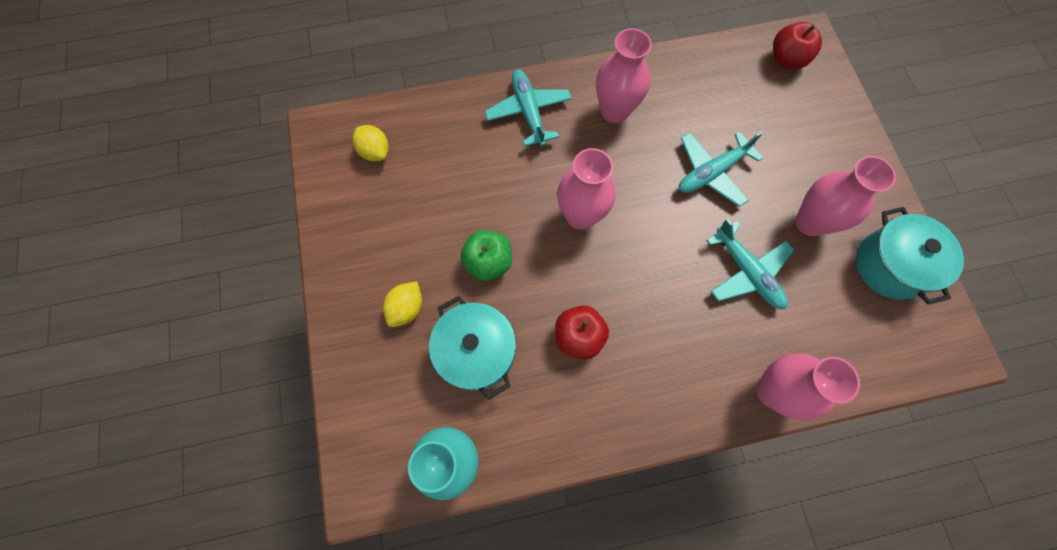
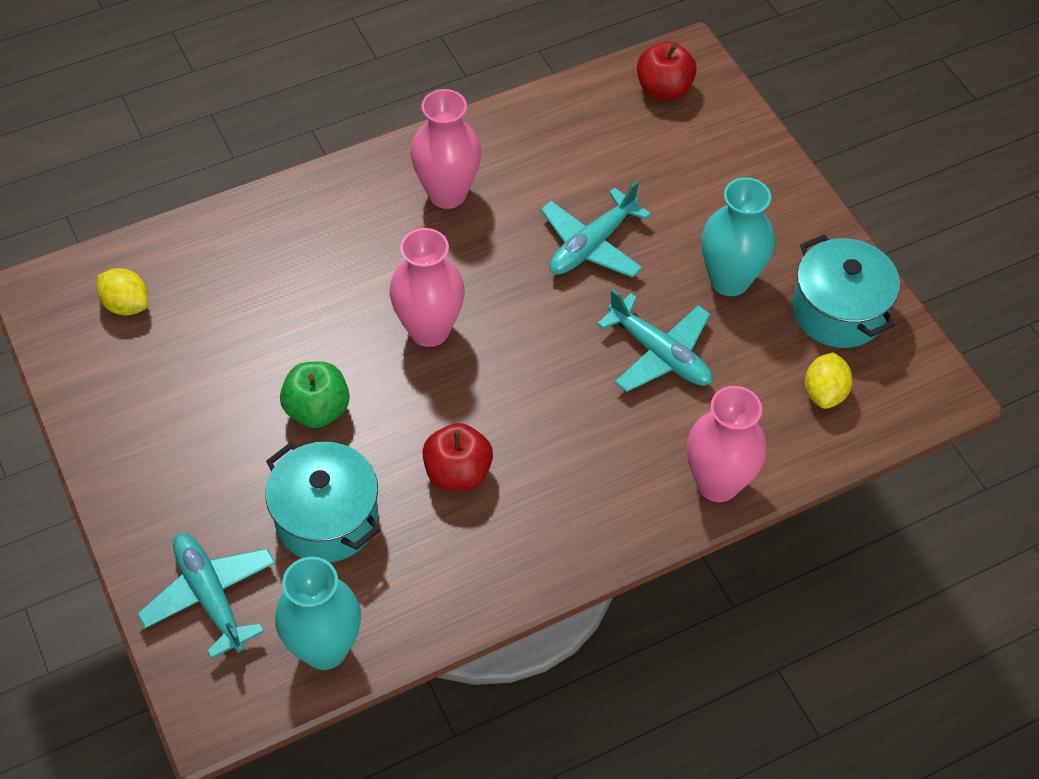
camera: 15 degrees left, 15 degrees down
(407, 308) = (219, 486): yellow lemon -> yellow lemon (824, 393)
(528, 112) = (330, 216): turquoise plane -> turquoise plane (210, 596)
(810, 222) = (729, 280): pink vase -> turquoise vase

